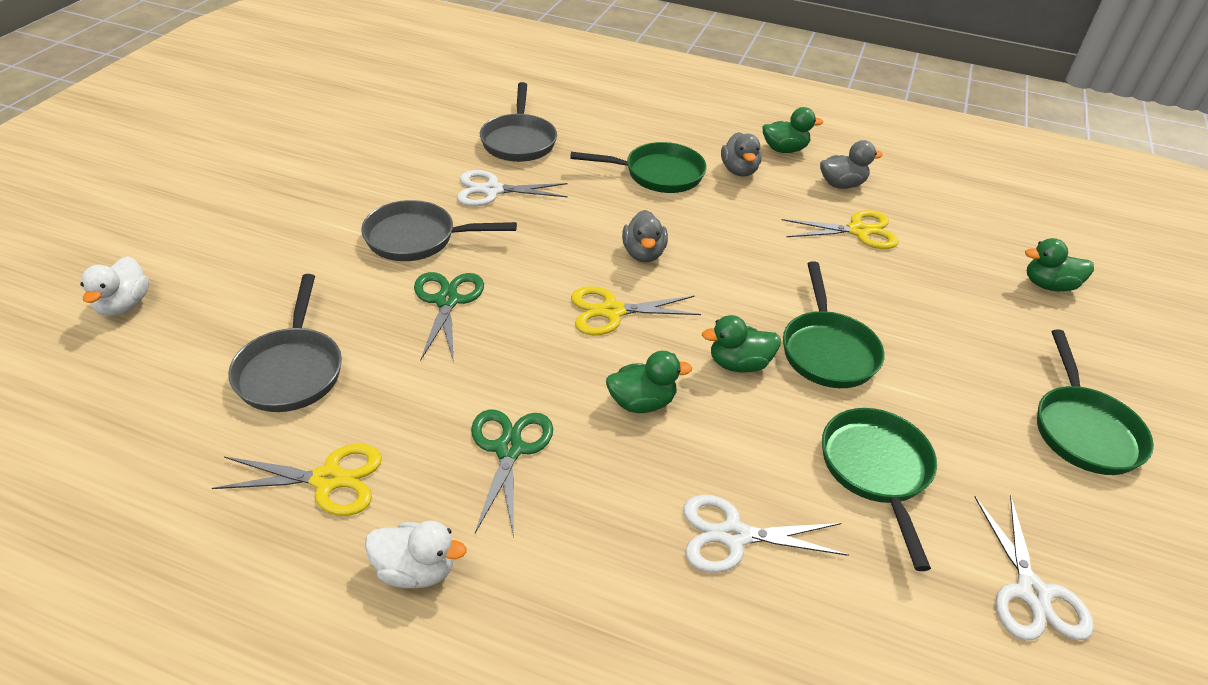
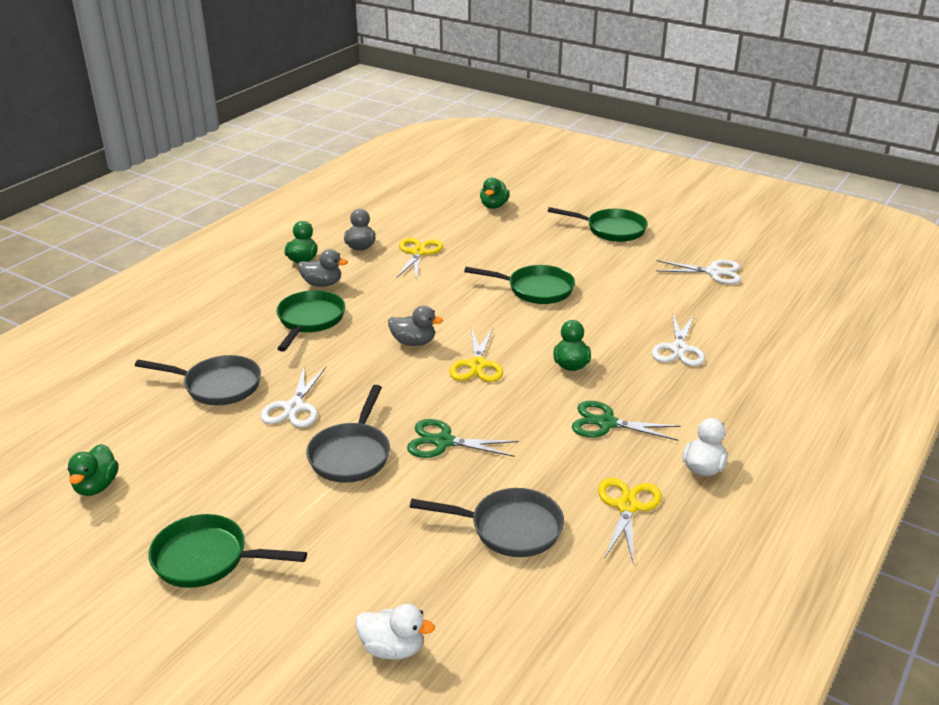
camera: 75 degrees left, 10 degrees down
(739, 364) = (541, 323): green duck -> green duck (96, 486)
(876, 470) = (635, 295): green pan -> green pan (207, 559)

